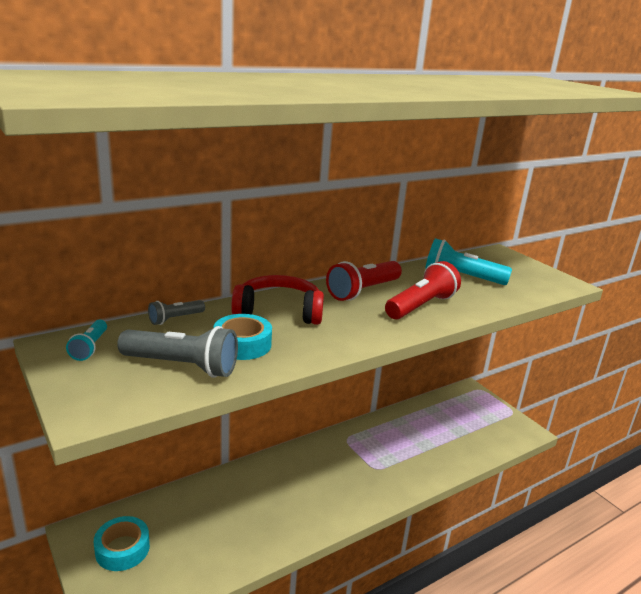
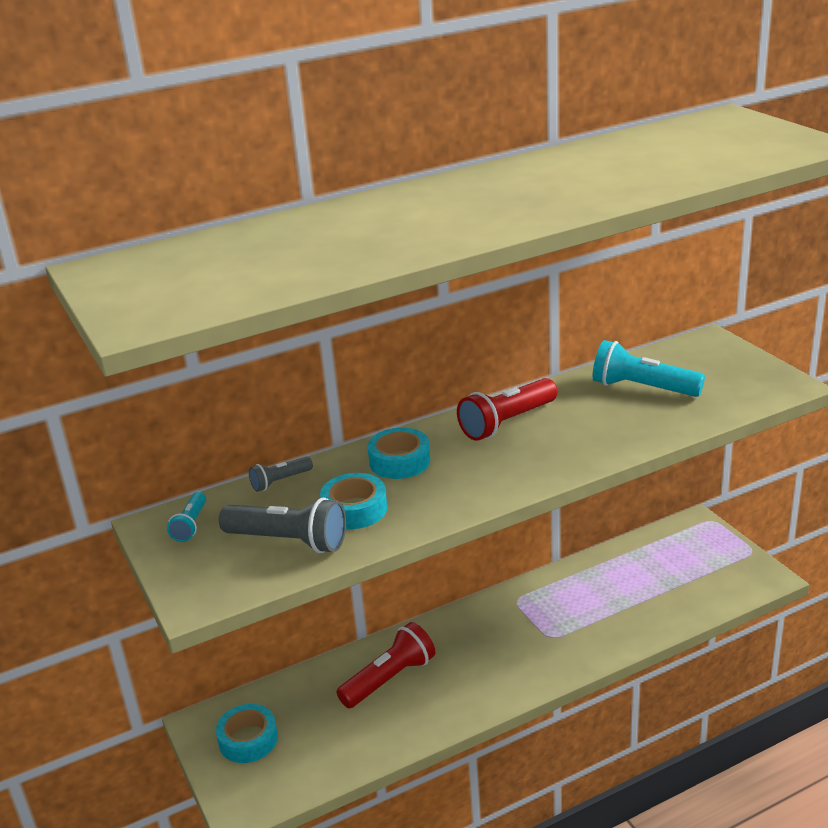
camera: 10 degrees right, 5 degrees up
(279, 311) = (399, 461): red headphones -> turquoise tape
(421, 306) = (577, 439): red flashlight -> red flashlight (389, 679)

